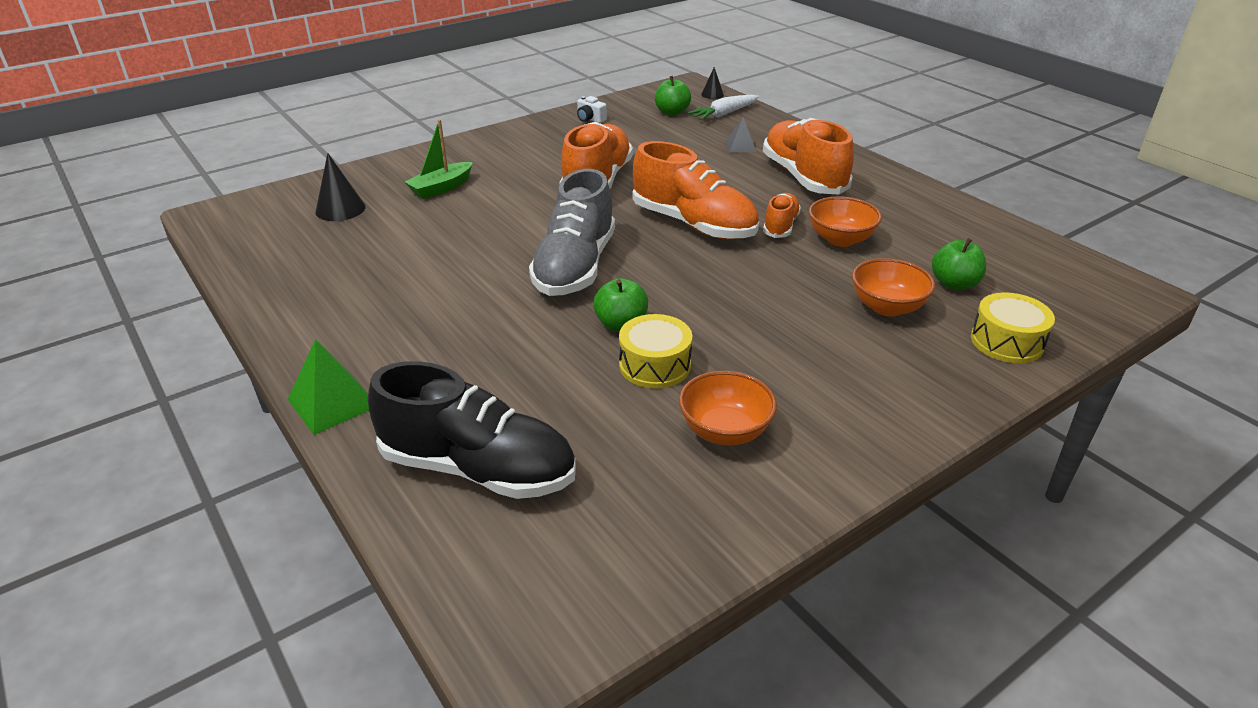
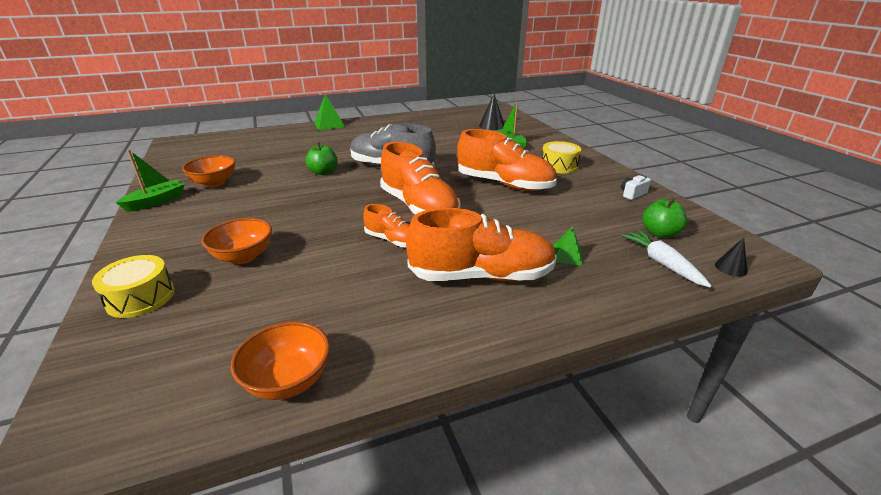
camera: 105 degrees right, 5 degrees down
(478, 469) = (262, 141): black shoe -> none
(655, 365) = (281, 175): yellow drum -> yellow drum (559, 166)
(693, 224) = (419, 207): orange shoe -> orange shoe turned 90 degrees counterclockwise
(740, 146) = (566, 255): grey pyramid -> green pyramid
(831, 465) = (156, 201): none -> green boat
(840, 239) = (351, 263): orange bowl -> orange bowl (288, 380)
(954, 284) = (232, 302): green apple -> none

